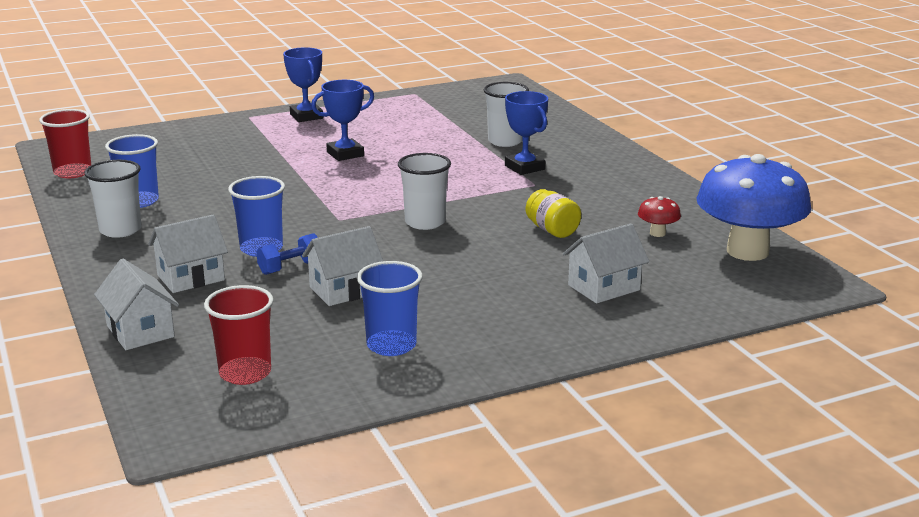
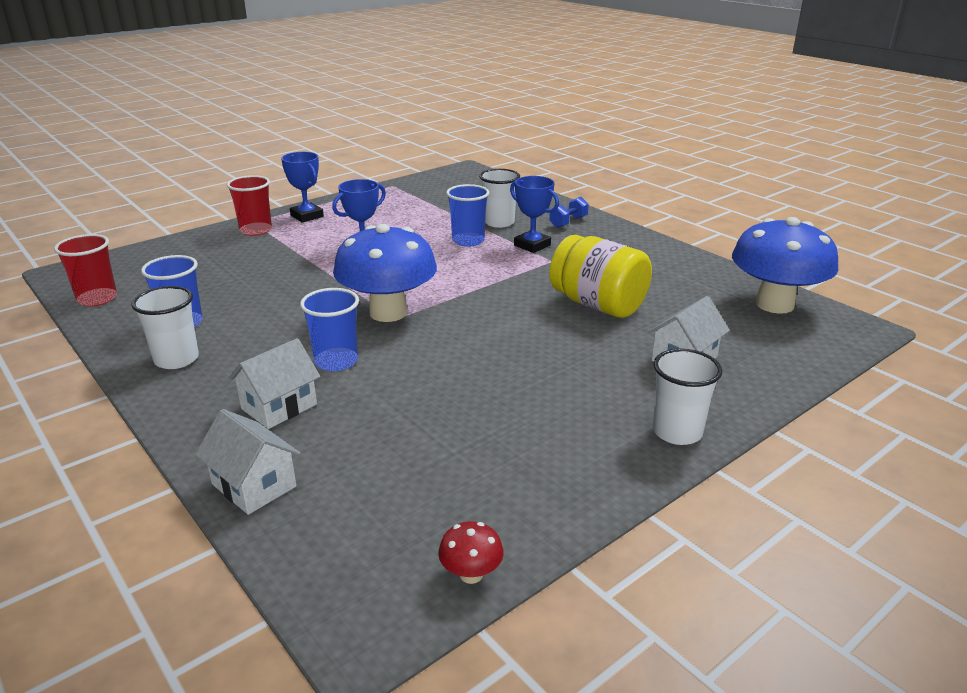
camera: 15 degrees left, 5 degrees up
(245, 373) = (399, 522): red cup -> red cup (256, 230)
(290, 268) = (377, 379): blue dumbbell -> blue dumbbell (568, 222)
(334, 213) = (388, 312): none -> blue mushroom
(344, 290) = (446, 398): white house -> none
(391, 345) = (532, 458): blue cup -> blue cup (468, 241)
(425, 222) = (479, 311): white cup -> white cup (677, 432)
(552, 230) = (598, 305): yellow jar -> yellow jar, size x1.87
(657, 233) = (688, 296): red mushroom -> red mushroom (471, 574)

